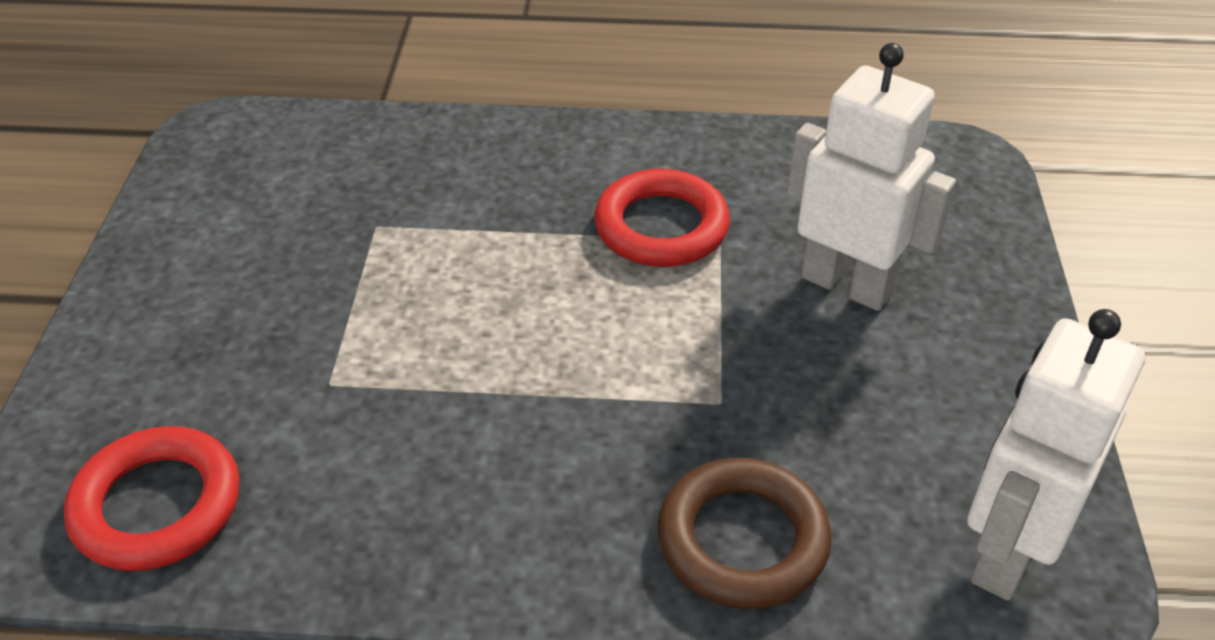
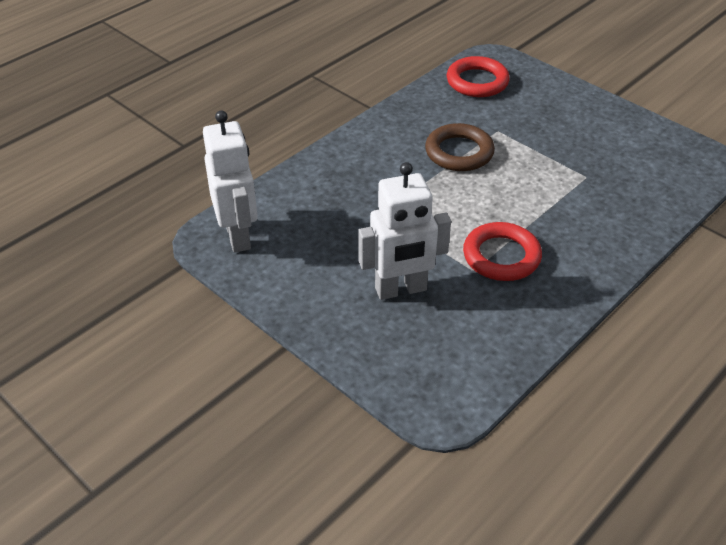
camera: 130 degrees right, 0 degrees up
(742, 540) = (320, 182): brown ring -> brown ring (459, 152)

